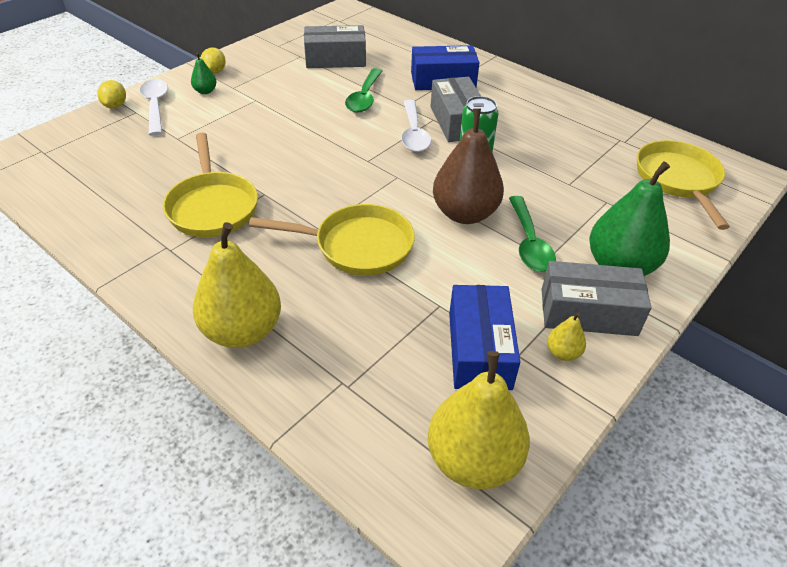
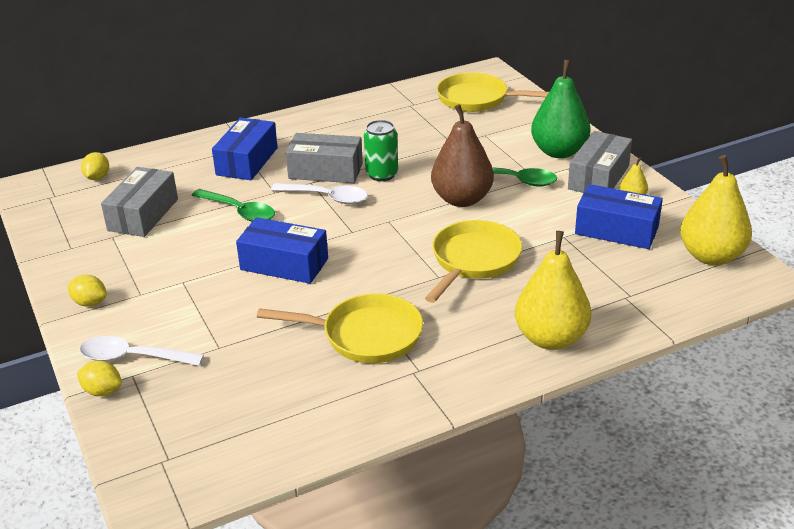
camera: 65 degrees left, 10 degrees down
(205, 91) = (131, 315): green pear -> none
(299, 138) = (284, 264): none -> blue box
(373, 28) = (97, 177): none -> yellow lemon

